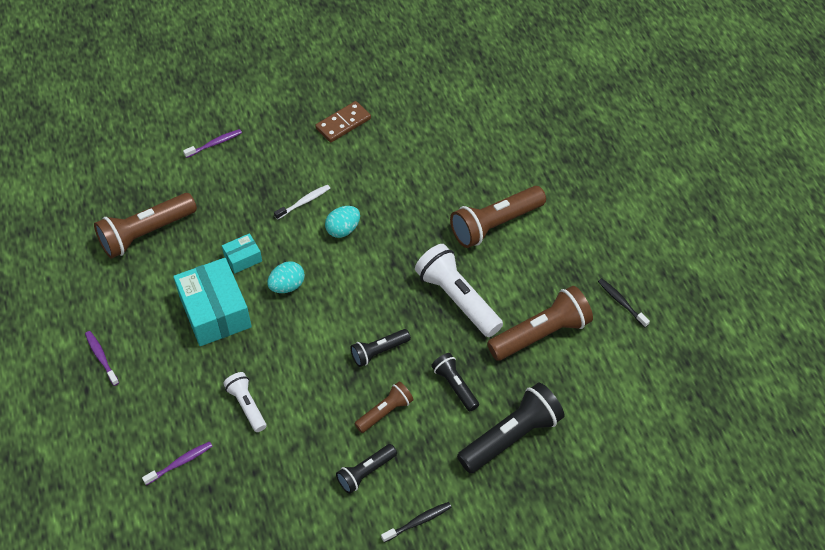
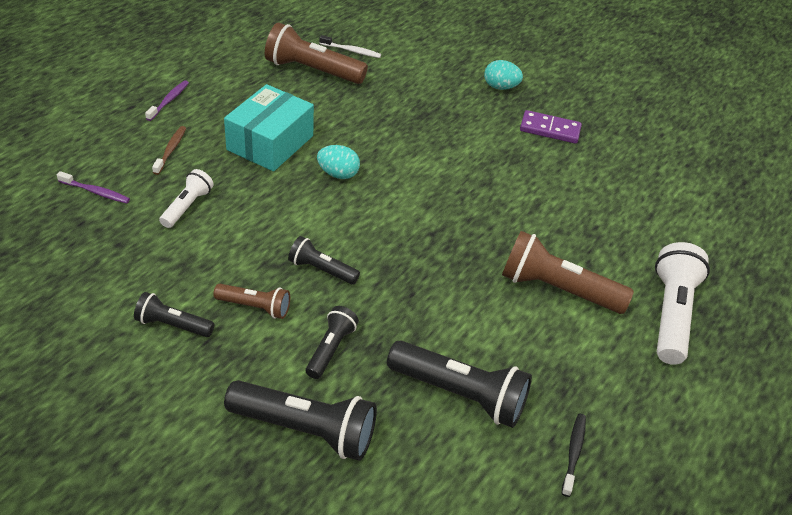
camera: 50 degrees right, 10 degrees down
(169, 386) = (170, 150): none -> brown toothbrush
(214, 144) = (440, 66): purple toothbrush -> none
(243, 258) = (341, 134): turquoise box -> none
(303, 202) = (438, 143): white toothbrush -> white toothbrush (351, 51)
(343, 123) = (550, 129): brown domino -> purple domino
(343, 230) = (435, 182): turquoise egg -> turquoise egg (500, 87)
(418, 522) = (140, 396): black toothbrush -> none
(457, 299) = (438, 301): white flashlight -> white flashlight (671, 314)
(541, 334) = (460, 394): brown flashlight -> black flashlight

